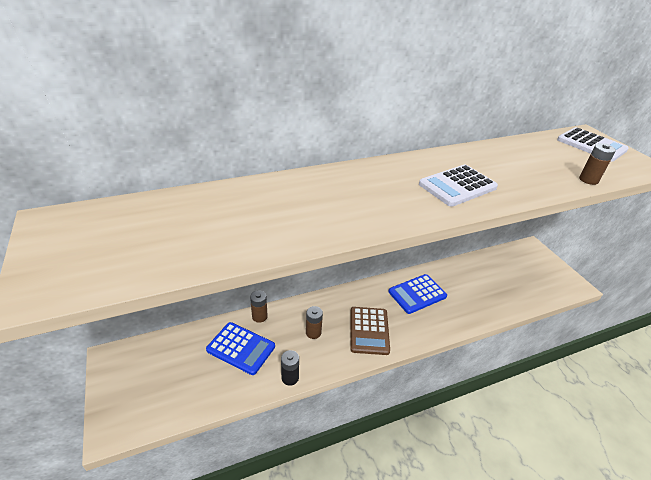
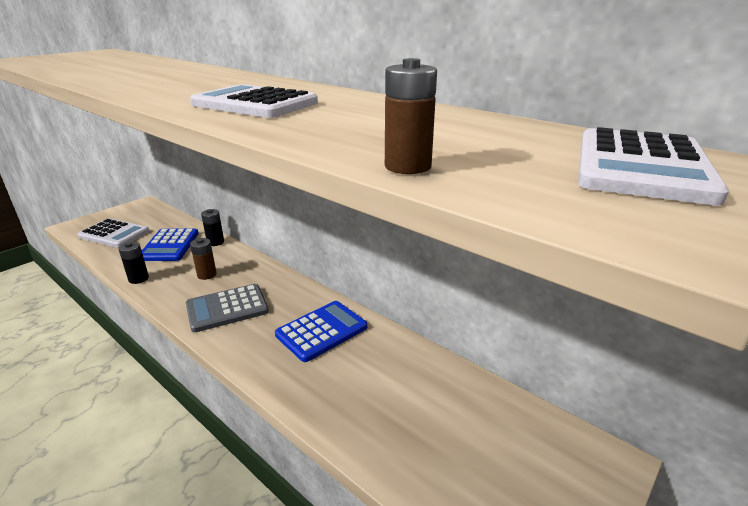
camera: 65 degrees right, 10 degrees down
(174, 390) = (114, 234): none -> white calculator
(259, 316) = (215, 242): brown battery -> black battery
(369, 330) = (227, 308): brown calculator -> grey calculator
(417, 294) = (322, 331): blue calculator -> blue calculator turned 105 degrees clockwise

